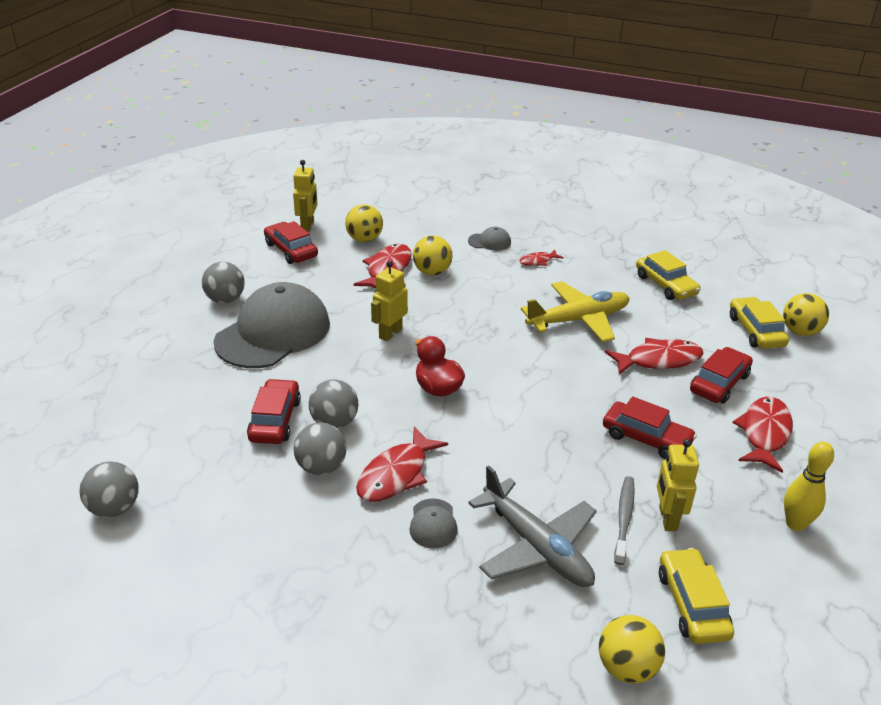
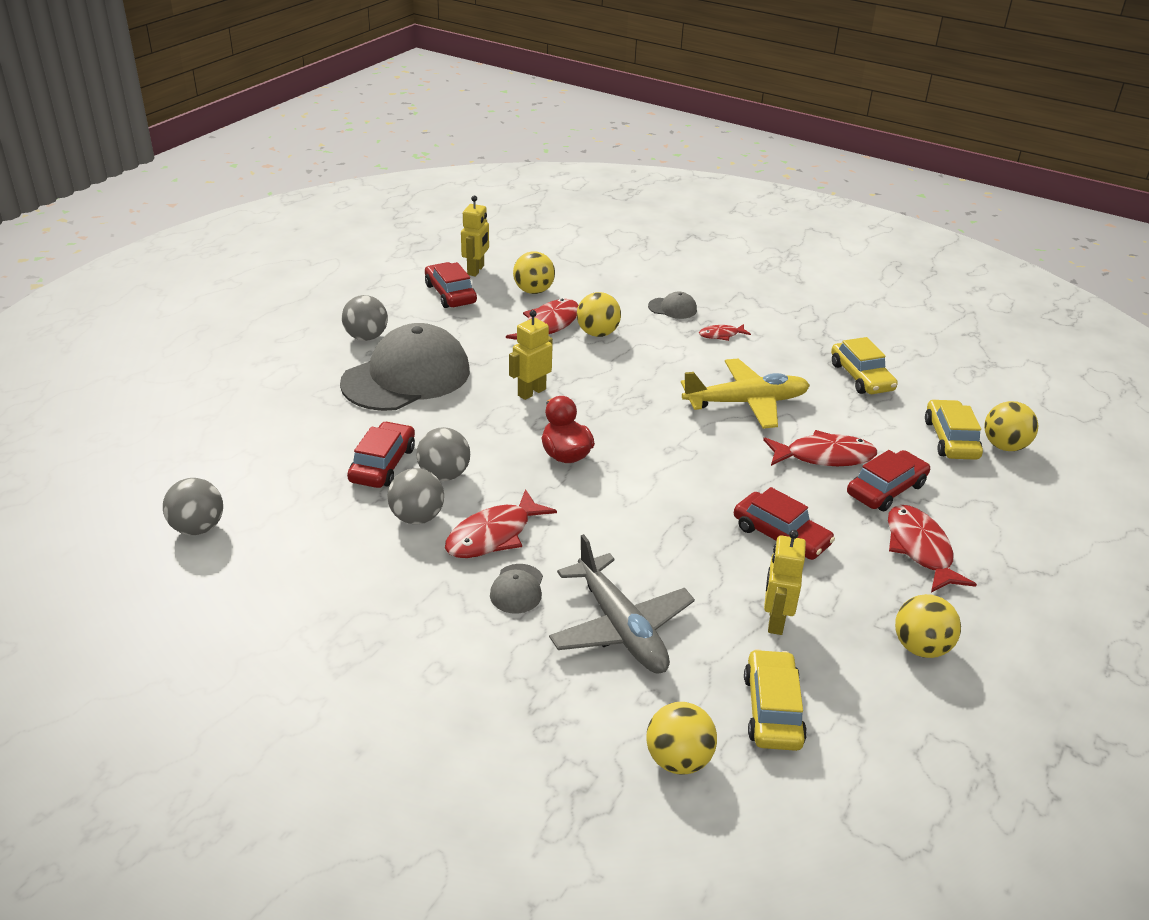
camera: 10 degrees right, 0 degrees up
(624, 519) = (726, 614): grey toothbrush -> none
(764, 433) = (920, 549): red fish -> red fish turned 45 degrees counterclockwise
(795, 524) = (920, 647): yellow bowling pin -> yellow ball

